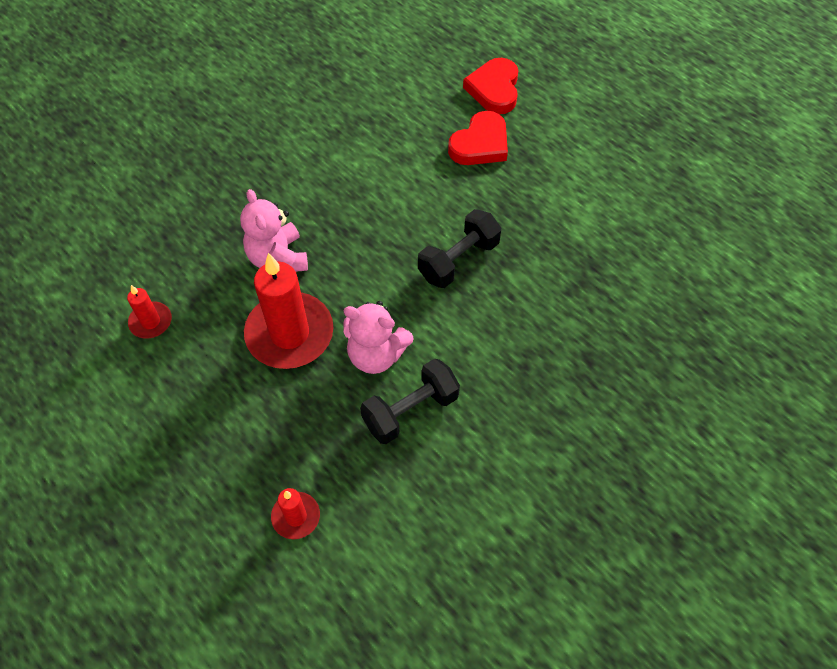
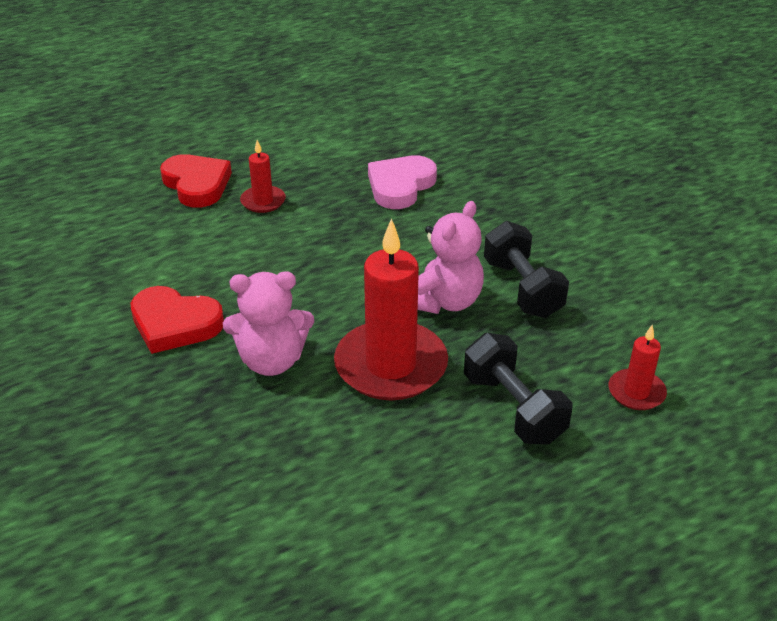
camera: 75 degrees left, 20 degrees down
(151, 322) = (318, 500): red candle -> red candle (263, 201)
(458, 260) = (345, 225): black dumbbell -> black dumbbell (513, 408)
(494, 89) = (126, 162): red heart -> red heart (175, 324)
(535, 286) = (400, 186): none -> pink heart

